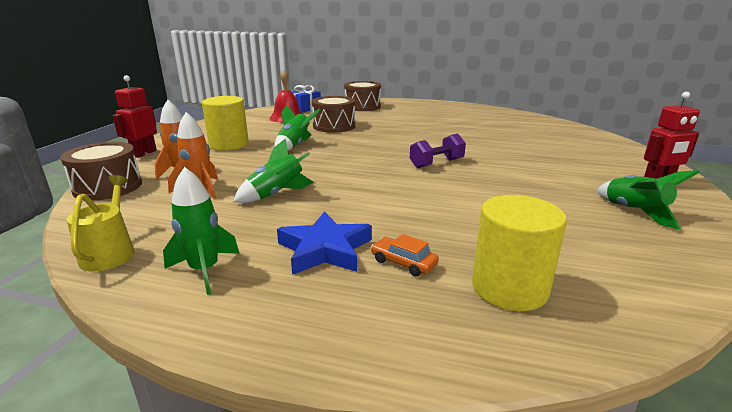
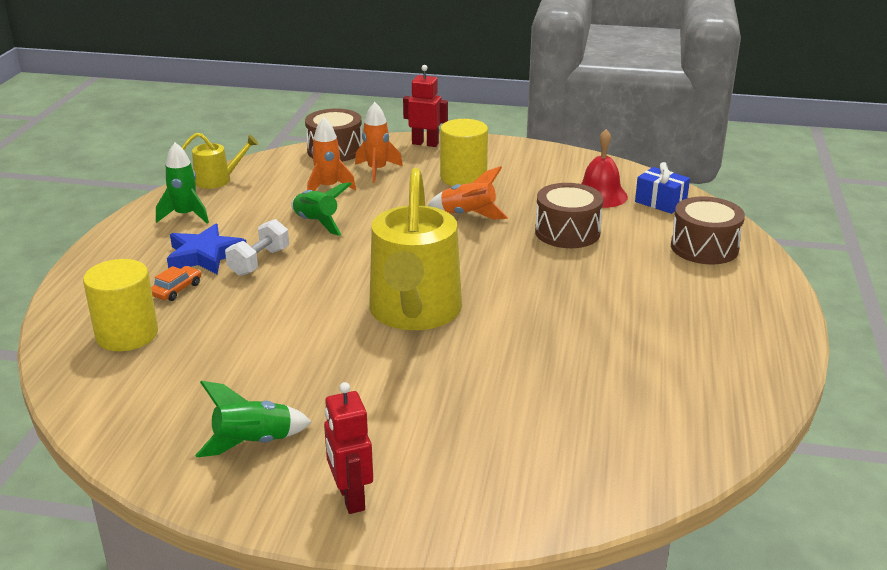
camera: 85 degrees right, 5 degrees up
(294, 146) = (468, 215): green rocket -> orange rocket
(348, 218) = (259, 262): none -> white dumbbell
(436, 163) = (414, 312): purple dumbbell -> yellow watering can

